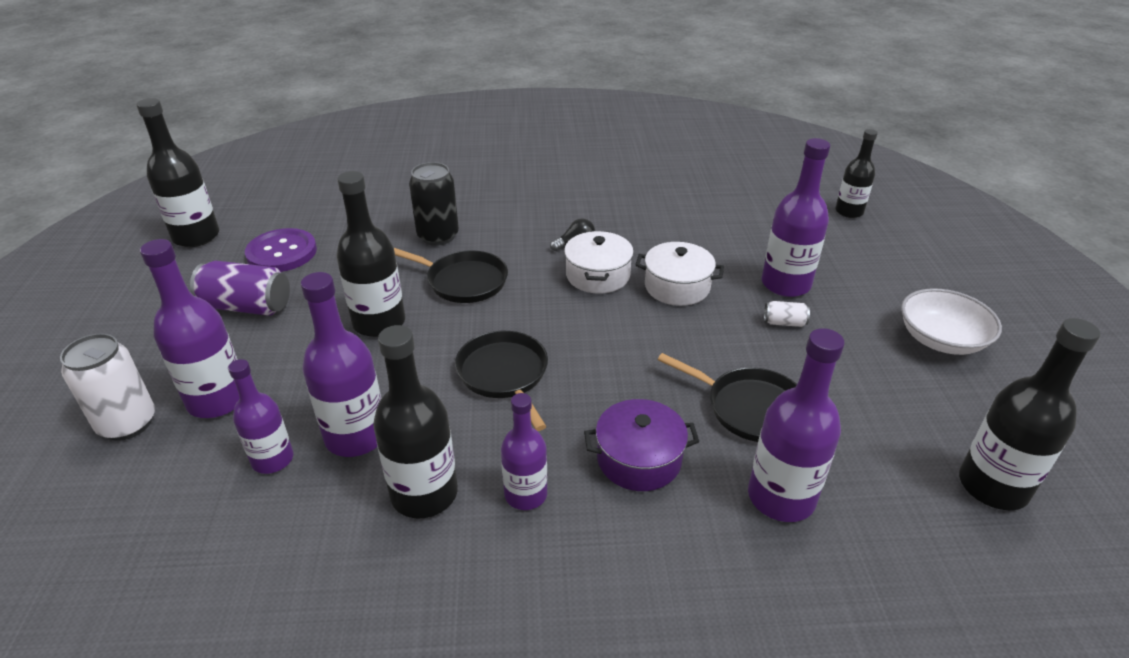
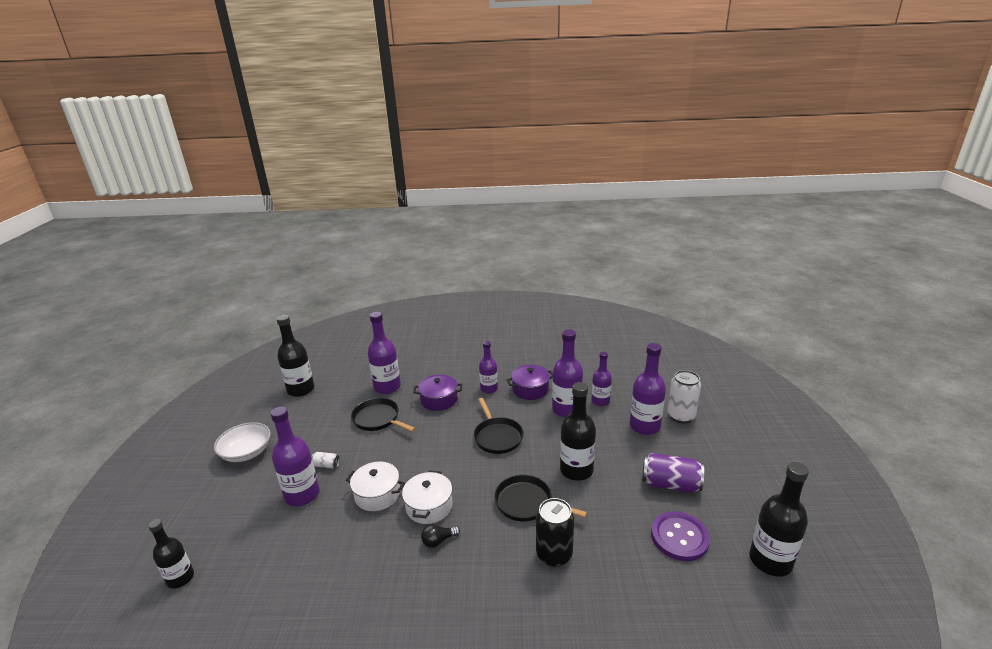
camera: 175 degrees left, 10 degrees down
(424, 494) = (530, 389): black bottle -> purple pot

